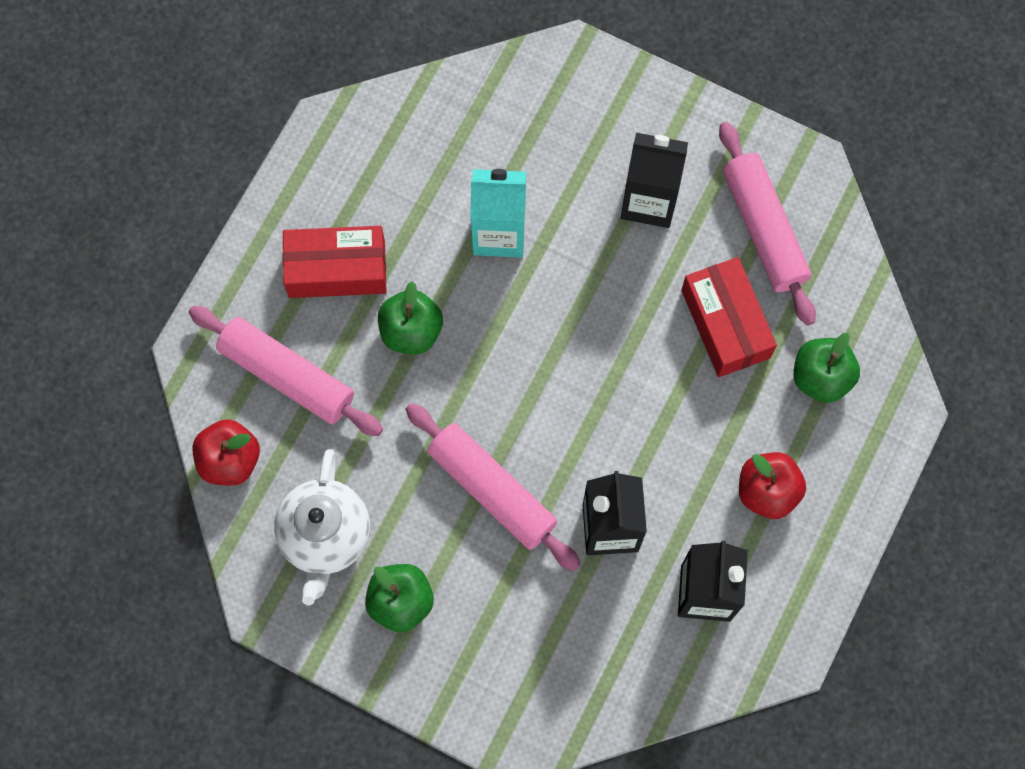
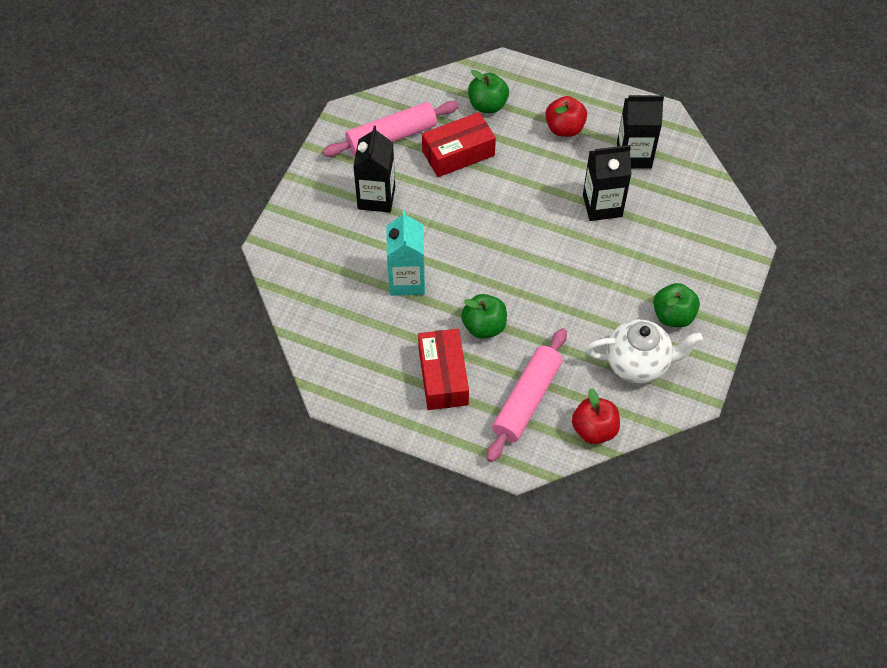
camera: 95 degrees left, 15 degrees down
(492, 490) = (589, 271): pink rolling pin -> none

